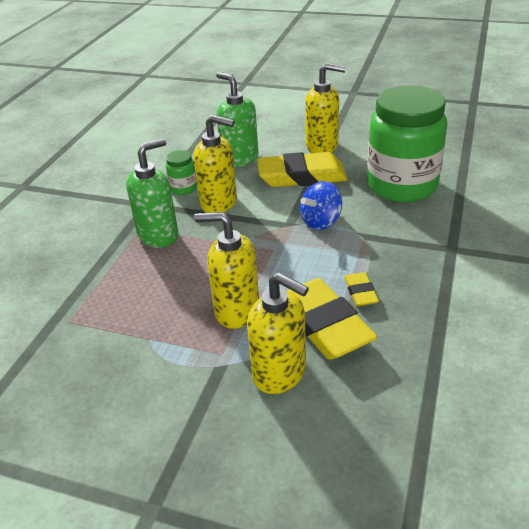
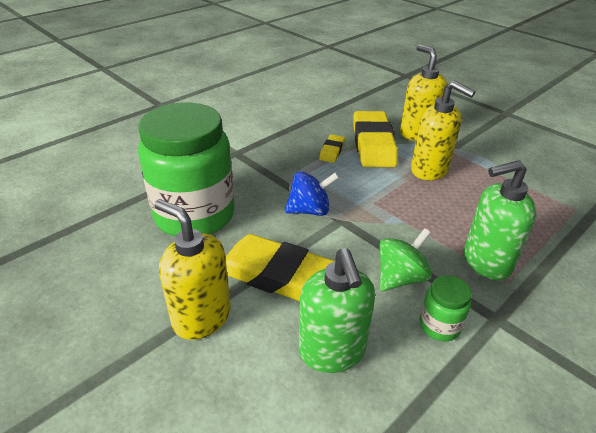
camera: 155 degrees left, 0 degrees up
(219, 203) = (400, 278): yellow soap dispenser -> green spinning top

